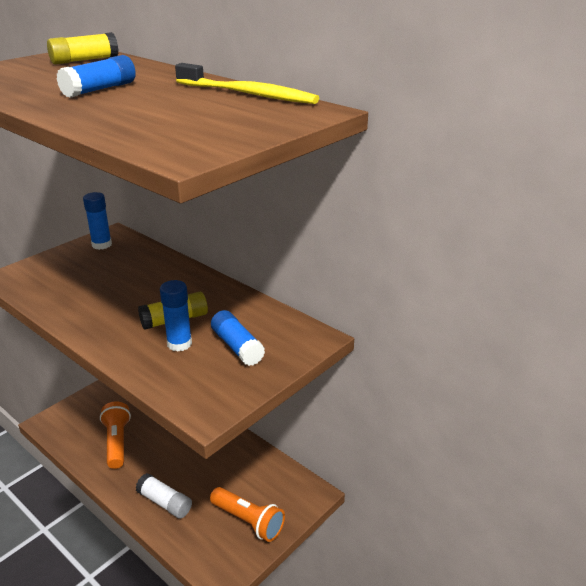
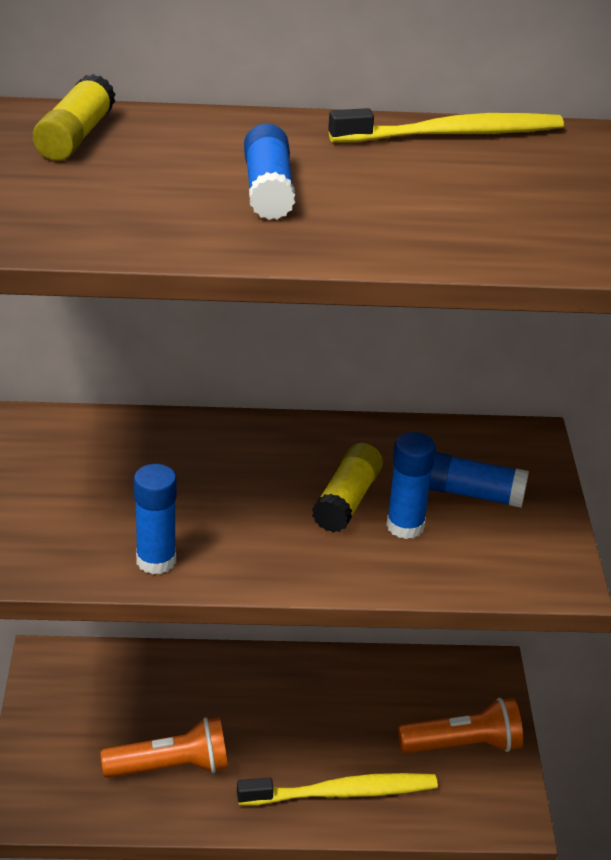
camera: 45 degrees left, 5 degrees up
(102, 245) = (46, 448): blue glue stick -> blue glue stick (156, 561)
(117, 442) = (171, 767): orange flashlight -> orange flashlight turned 135 degrees clockwise
(164, 502) = (342, 793): white glue stick -> yellow toothbrush

